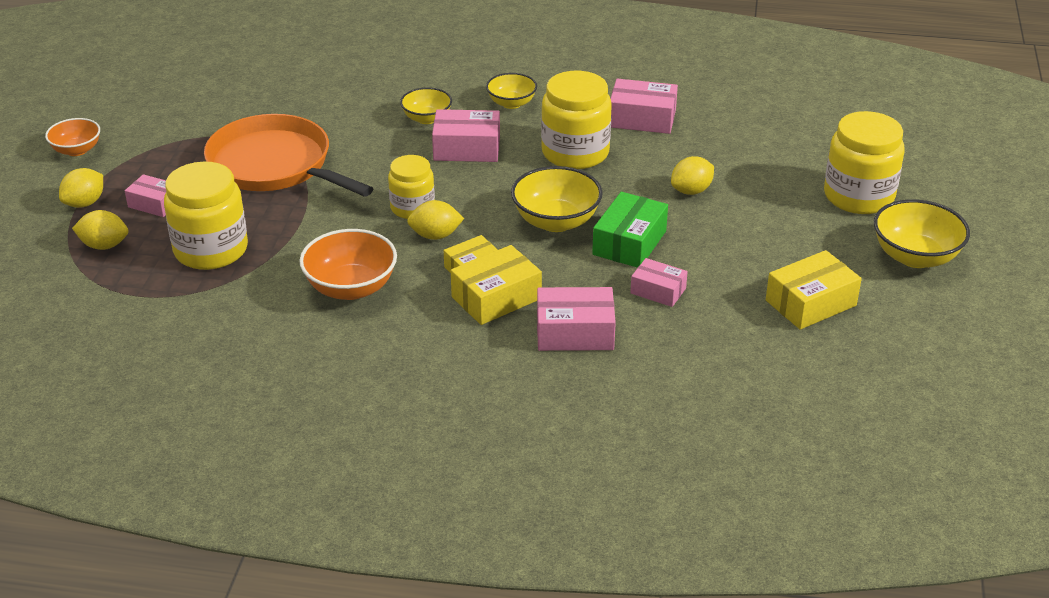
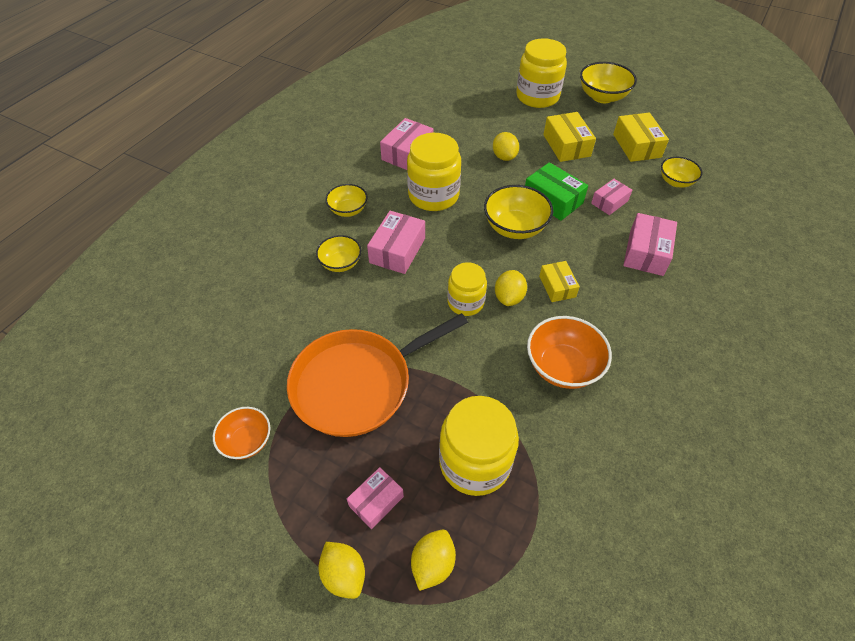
camera: 70 degrees left, 15 degrees up
(76, 150) = (230, 570): orange bowl -> orange bowl (247, 441)
(496, 298) = (598, 282): yellow box -> yellow box (566, 145)
(749, 348) = (676, 182): none -> yellow bowl

